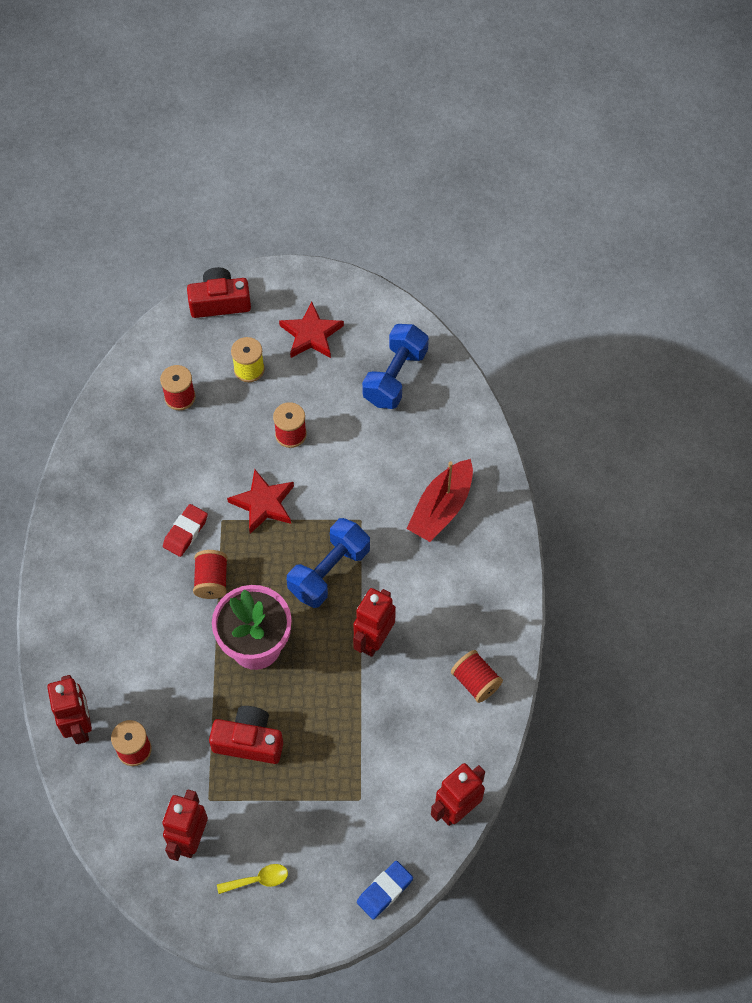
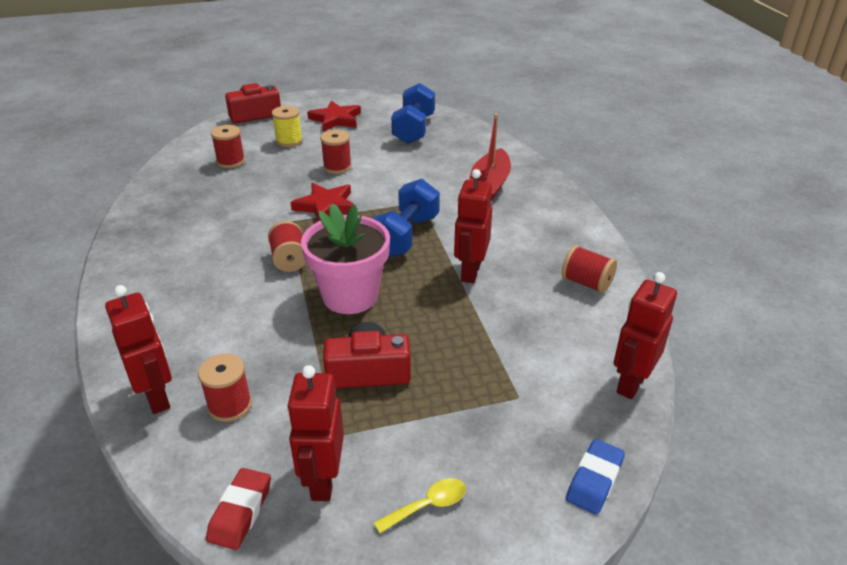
camera: 15 degrees left, 25 degrees down
(185, 532) = (254, 233): red eraser -> red eraser (240, 512)

